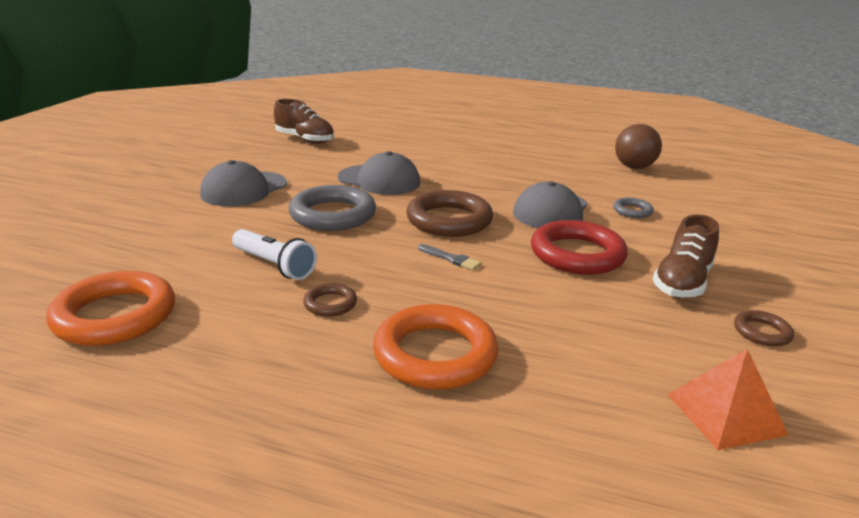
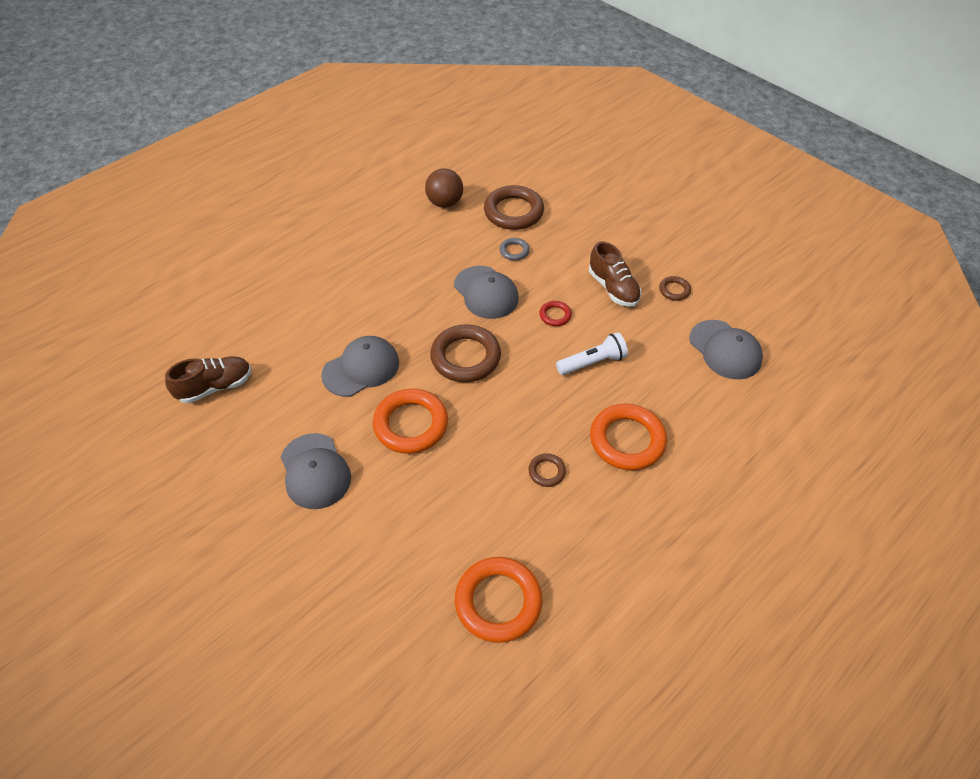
camera: 60 degrees left, 25 degrees up
(274, 265) = (476, 488): white flashlight -> white flashlight (593, 362)
(333, 215) = (411, 424): grey ring -> orange ring
(450, 258) = (523, 383): grey brush -> none
(577, 254) = (555, 315): red ring -> red ring, size x0.48
(686, 198) = (513, 212): none -> brown ring
(725, 414) = (725, 350): orange pyramid -> grey cap

